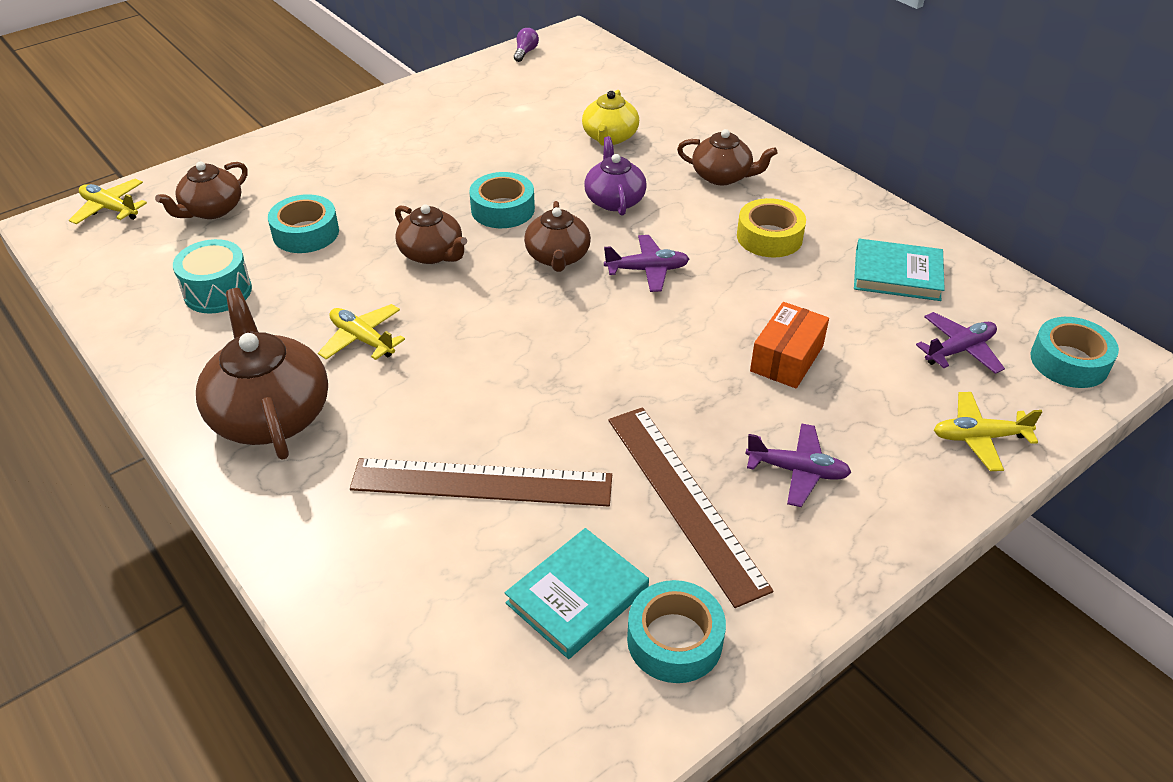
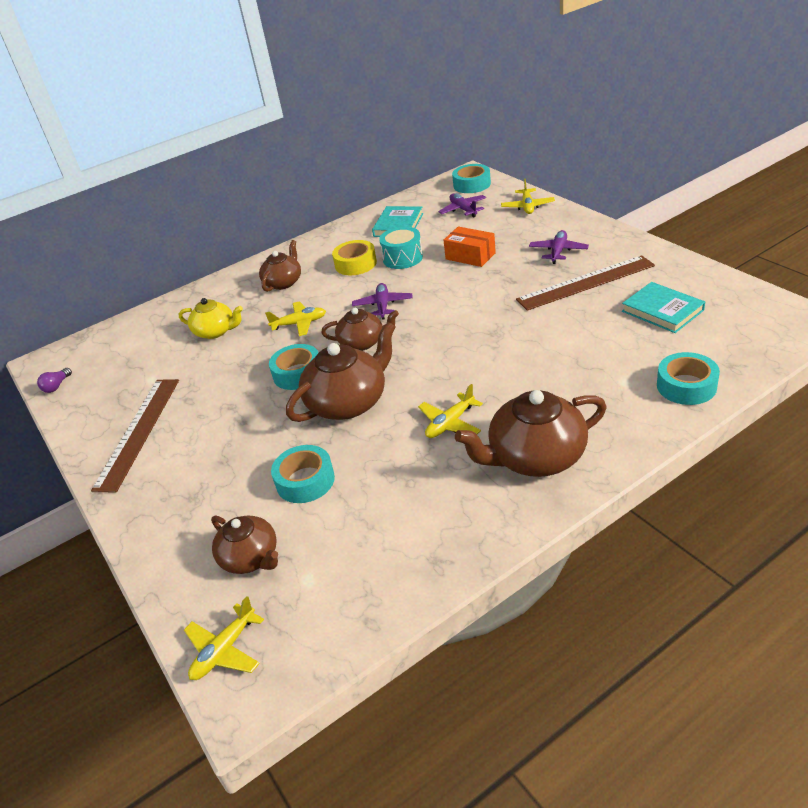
camera: 80 degrees left, 5 degrees down
(218, 292) = (383, 522): turquoise drum -> turquoise drum (402, 258)
(432, 254) = (348, 402): brown teapot -> brown teapot, size x1.62
(481, 483) = (586, 351): brown ruler -> brown ruler (138, 432)
(525, 52) = (57, 386): purple light bulb -> purple light bulb turned 90 degrees counterclockwise
(614, 200) = (299, 324): purple teapot -> yellow plane
(674, 640) = (680, 281): turquoise tape -> turquoise tape (686, 386)

